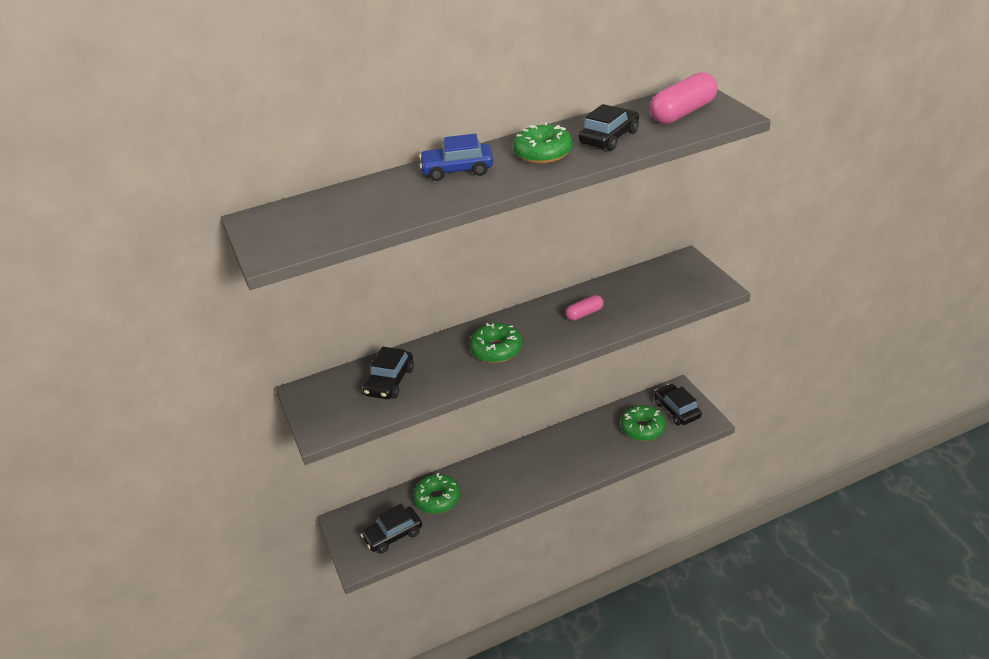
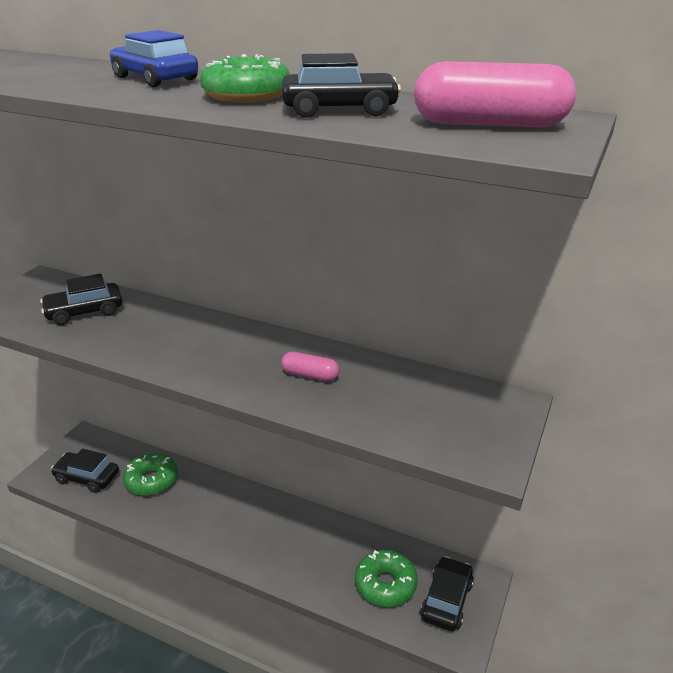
camera: 45 degrees right, 5 degrees down
(496, 349) = (187, 347): green donut -> none

